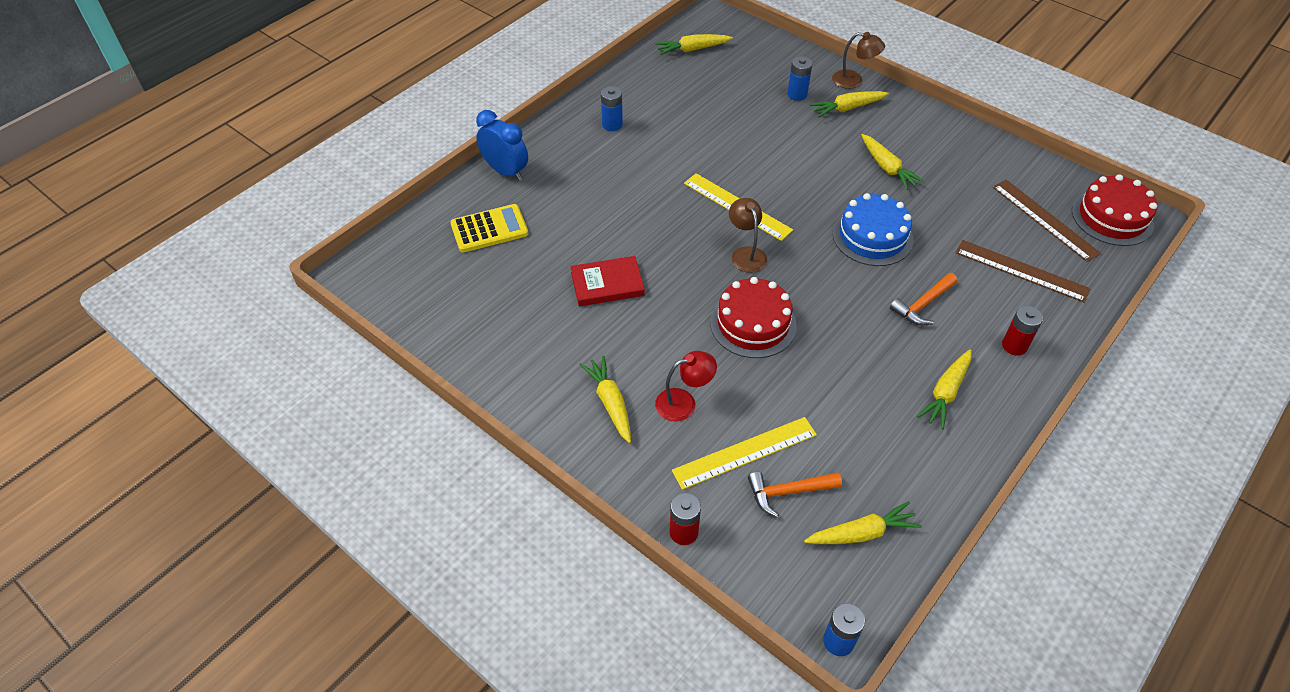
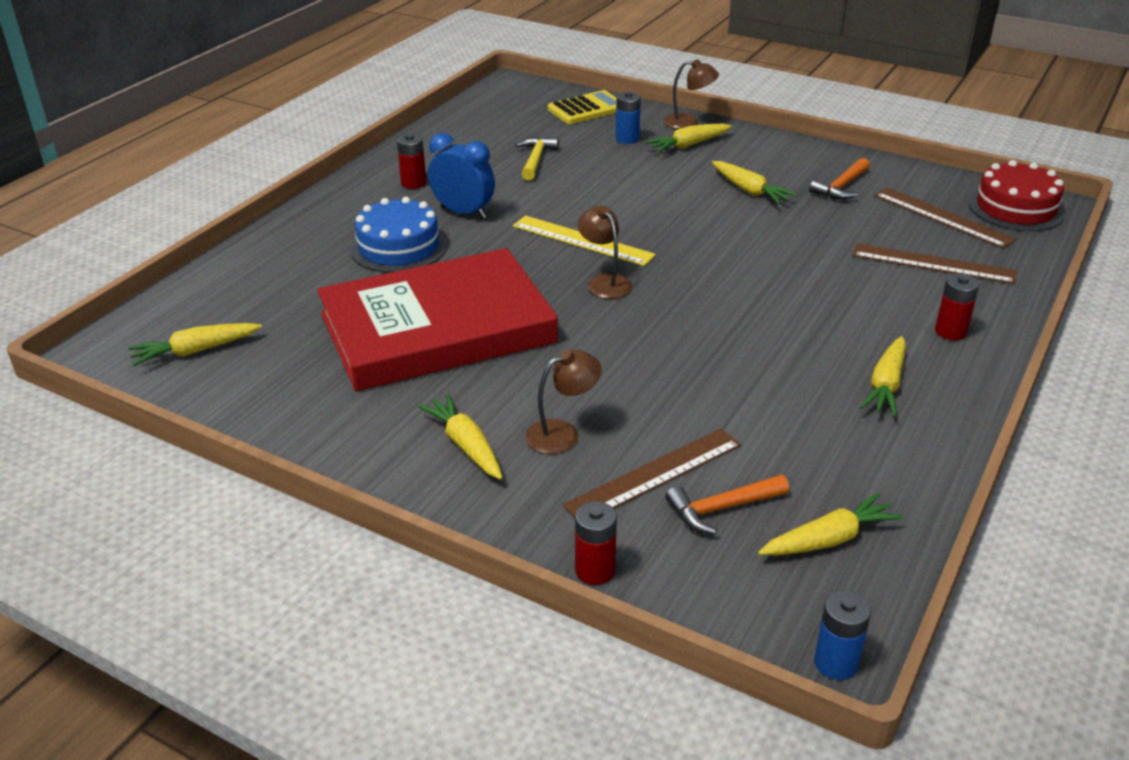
camera: 10 degrees left, 15 degrees down
(489, 229) = (274, 292): yellow calculator -> yellow calculator (586, 109)
(506, 171) = (287, 236): blue clock -> blue clock (463, 212)
(607, 284) = (437, 328): red book -> red book, size x2.39
(612, 124) = (413, 183): blue battery -> red battery
(684, 402) = (562, 433): red lamp -> brown lamp
(693, 49) = (496, 112): yellow carrot -> yellow carrot (196, 351)
(716, 110) = (536, 159): none -> yellow hammer
(745, 452) = (654, 474): yellow ruler -> brown ruler
(753, 324) = (630, 346): red cake -> none
(872, 236) = (751, 251): blue cake -> blue cake (398, 247)
(923, 305) = (830, 306): orange hammer -> orange hammer (841, 187)

